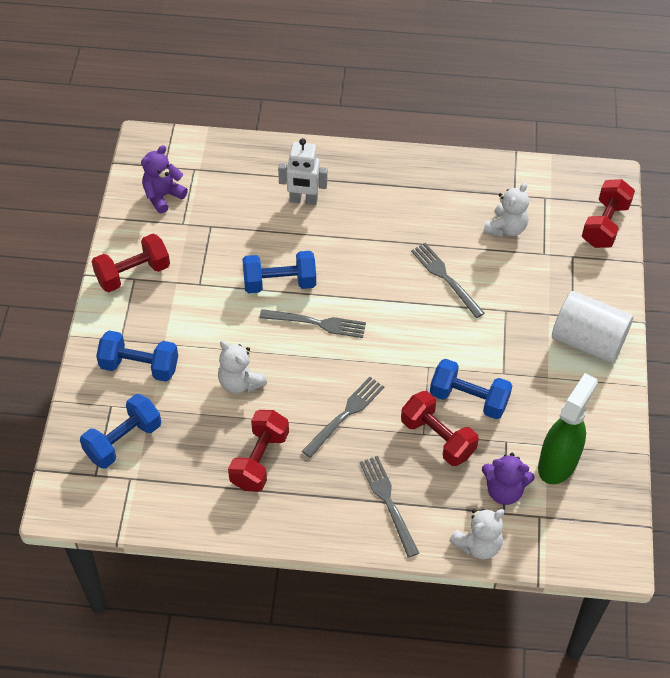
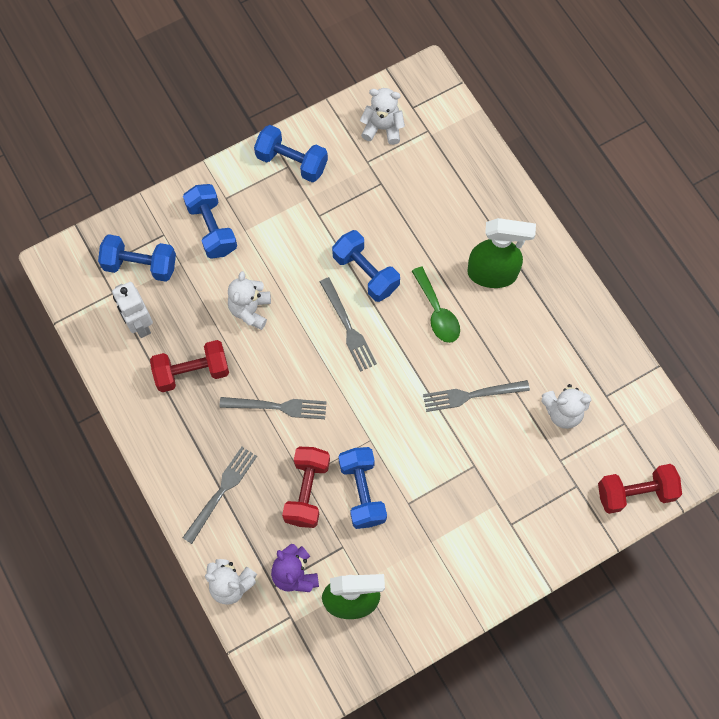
camera: 55 degrees right, 15 degrees up
(133, 273) = (292, 162): red dumbbell -> blue dumbbell
(163, 196) = (382, 128): purple teddy bear -> white teddy bear
(303, 200) = (463, 233): white robot -> white robot (140, 324)
(355, 202) = (492, 274): none -> green spray bottle
(356, 256) = (437, 312): none -> green spoon
(445, 277) = (470, 395): grey fork -> grey fork turned 120 degrees counterclockwise
(587, 341) = (494, 553): white cylinder -> none

